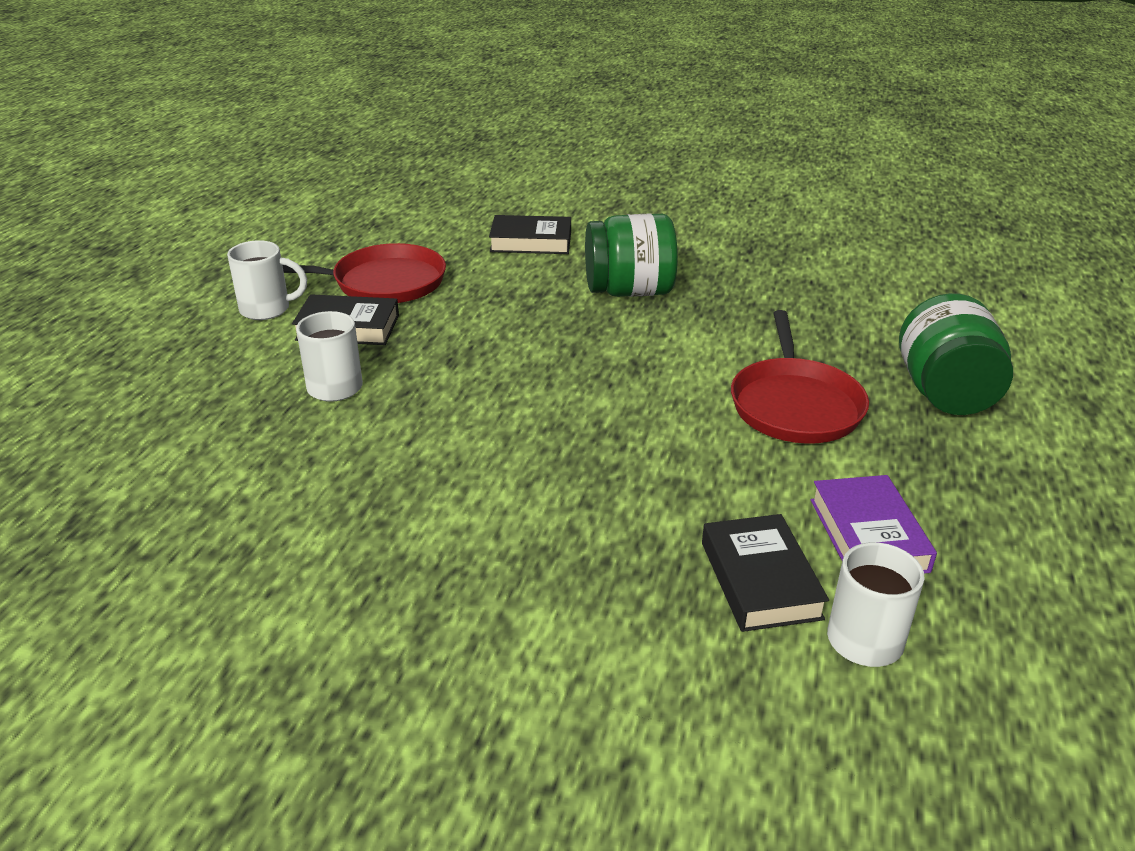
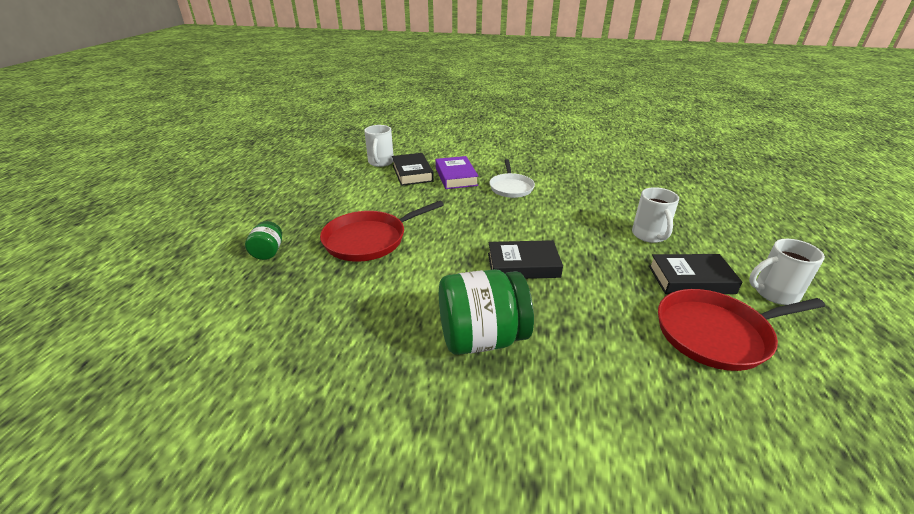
camera: 175 degrees right, 0 degrees up
(521, 510) = (511, 187): none -> white pan
(531, 241) = (617, 427): black book -> black book (523, 265)
(795, 405) = (369, 239): red pan -> red pan turned 120 degrees counterclockwise
(868, 535) = (362, 187): purple book -> purple book (456, 176)
(944, 393) = (268, 252): green jar -> green jar, size x0.50

